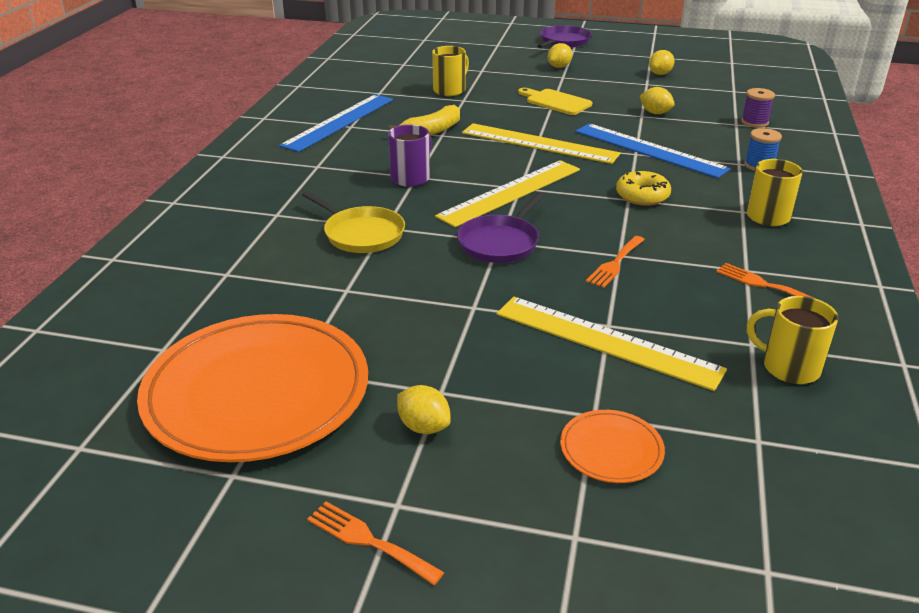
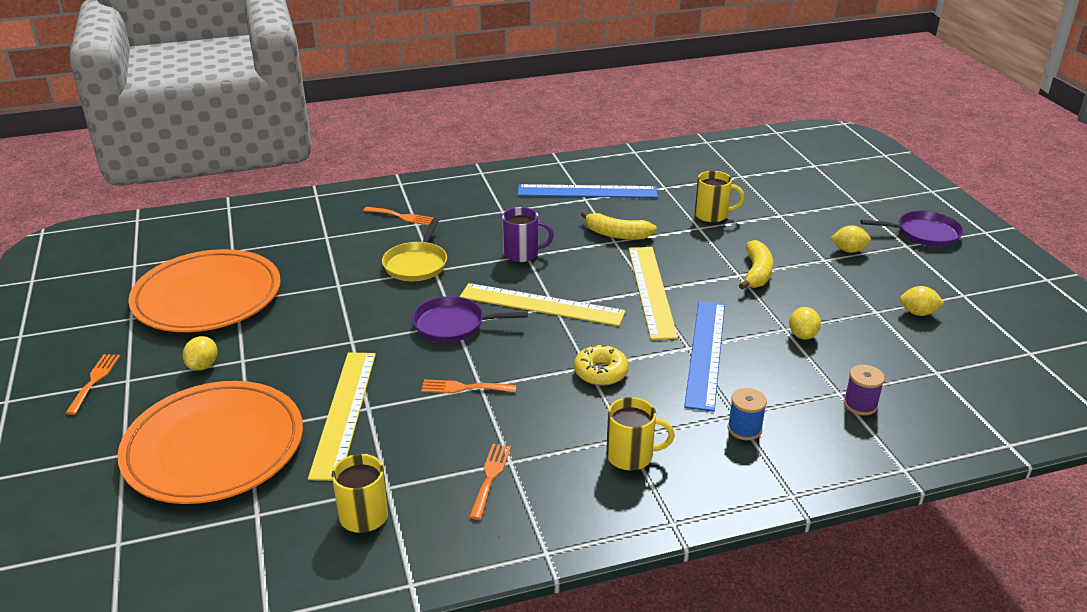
camera: 60 degrees right, 0 degrees up
(248, 219) = (401, 216): none -> orange fork
(556, 102) = (756, 273): yellow cutting board -> yellow banana
(611, 450) = (214, 447): orange plate -> orange plate, size x2.35

